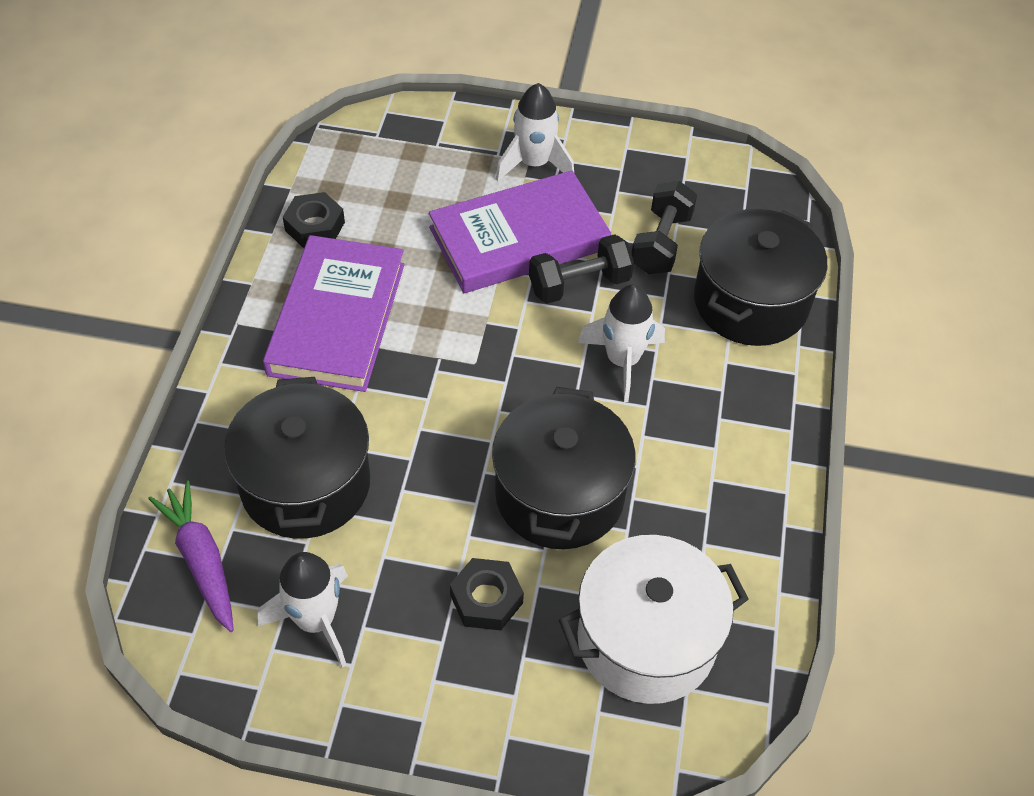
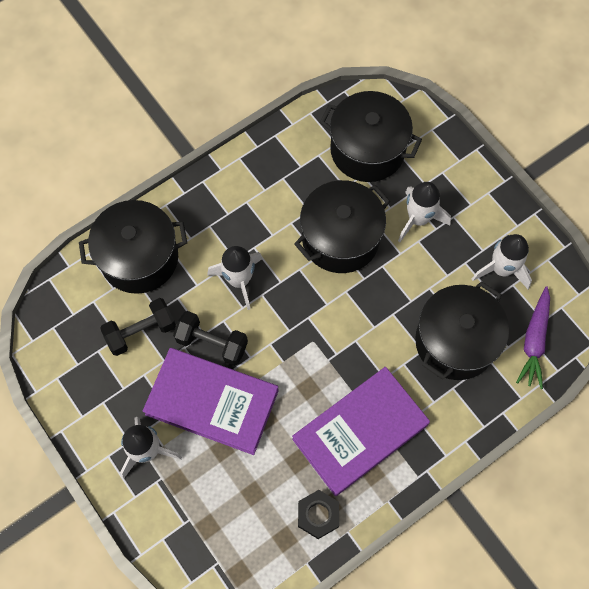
camera: 135 degrees left, 15 degrees up
(486, 599) = (418, 219): black nut -> white rocket
(646, 640) = (367, 150): white pot -> black pot

